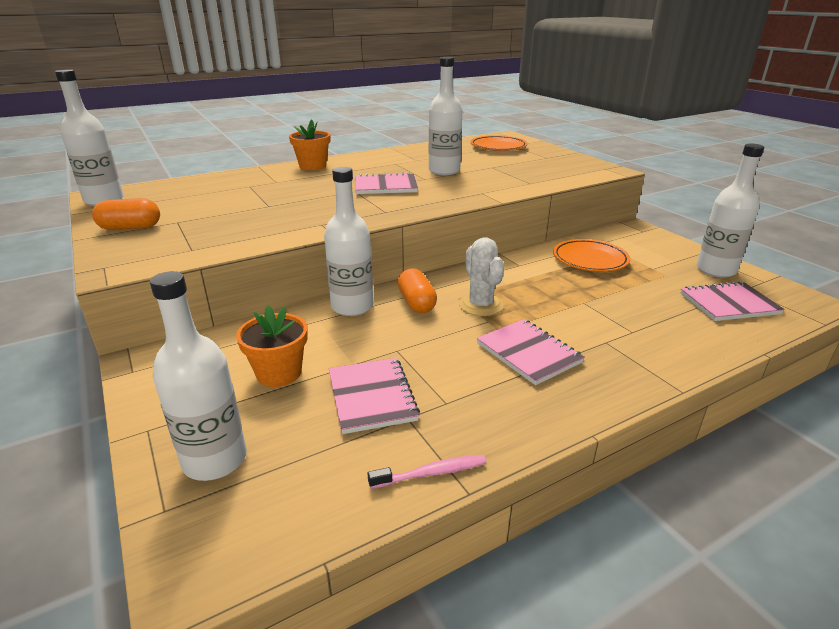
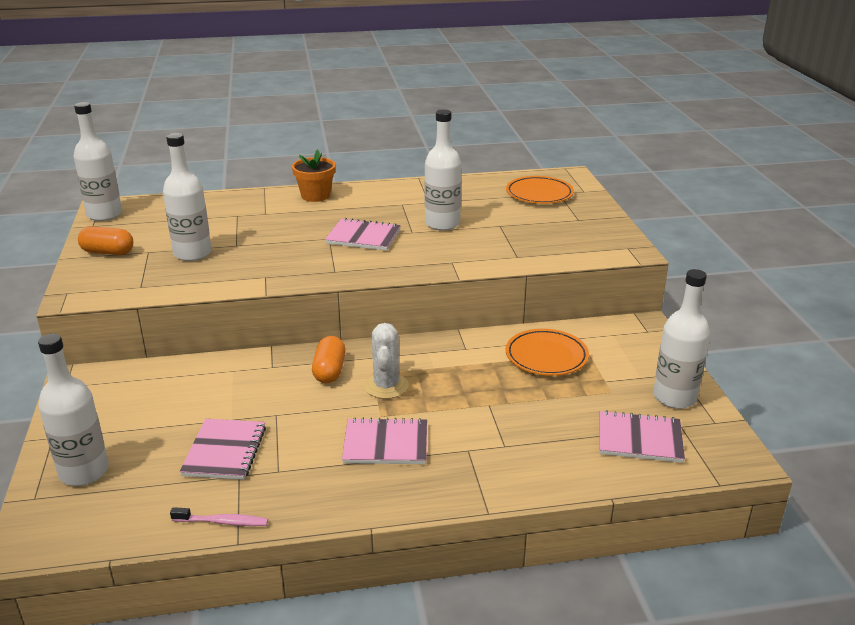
camera: 20 degrees right, 0 degrees up
(279, 373) = (169, 413): orange flower pot -> none
(352, 306) = (270, 363): white bottle -> white bottle (192, 253)
(528, 353) = (385, 444): pink notebook -> pink notebook turned 75 degrees counterclockwise

